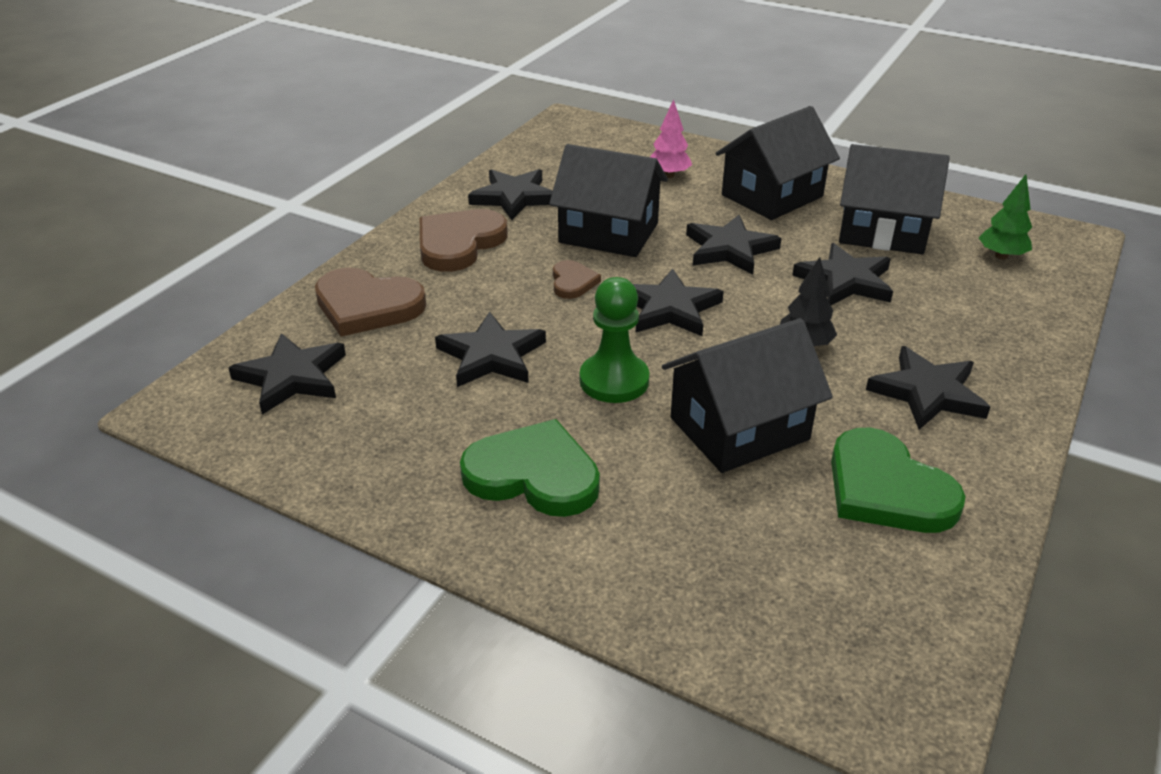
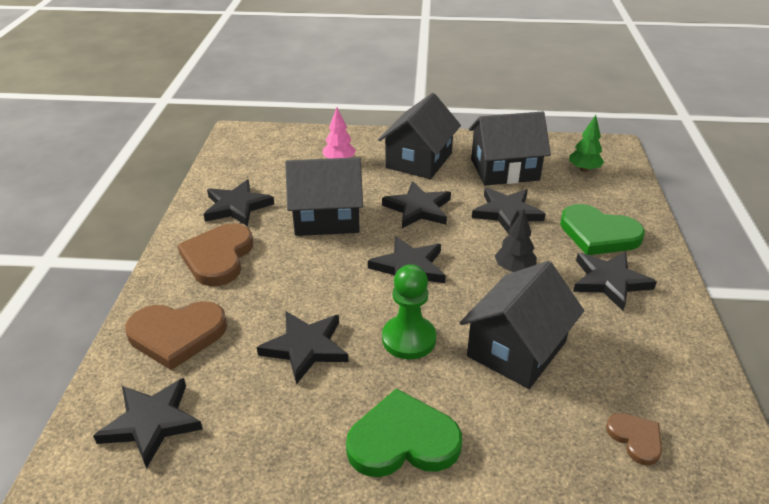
camera: 25 degrees left, 0 degrees up
(573, 282) = (326, 266): brown heart -> brown heart (635, 439)
(886, 489) = (634, 362): green heart -> green heart (598, 234)

